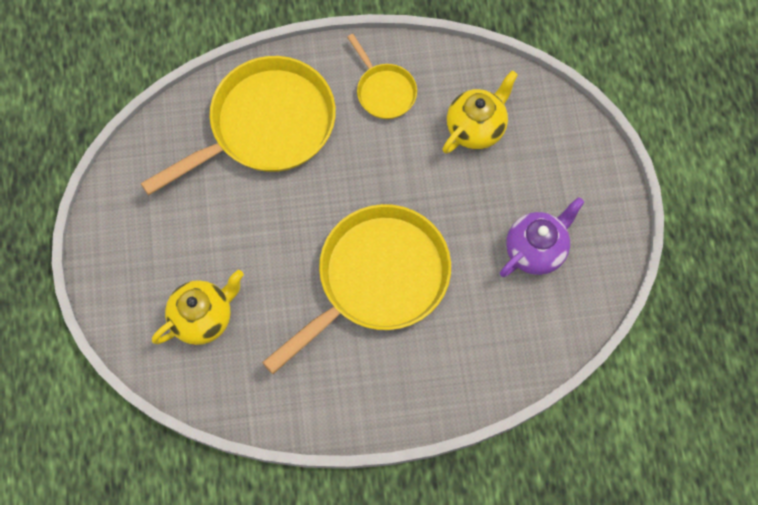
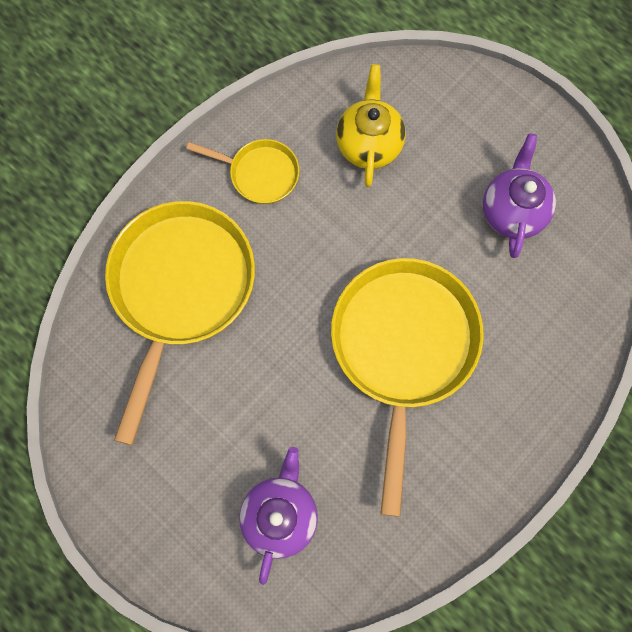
camera: 40 degrees left, 5 degrees up
(203, 317) = (280, 514): yellow teapot -> purple teapot

